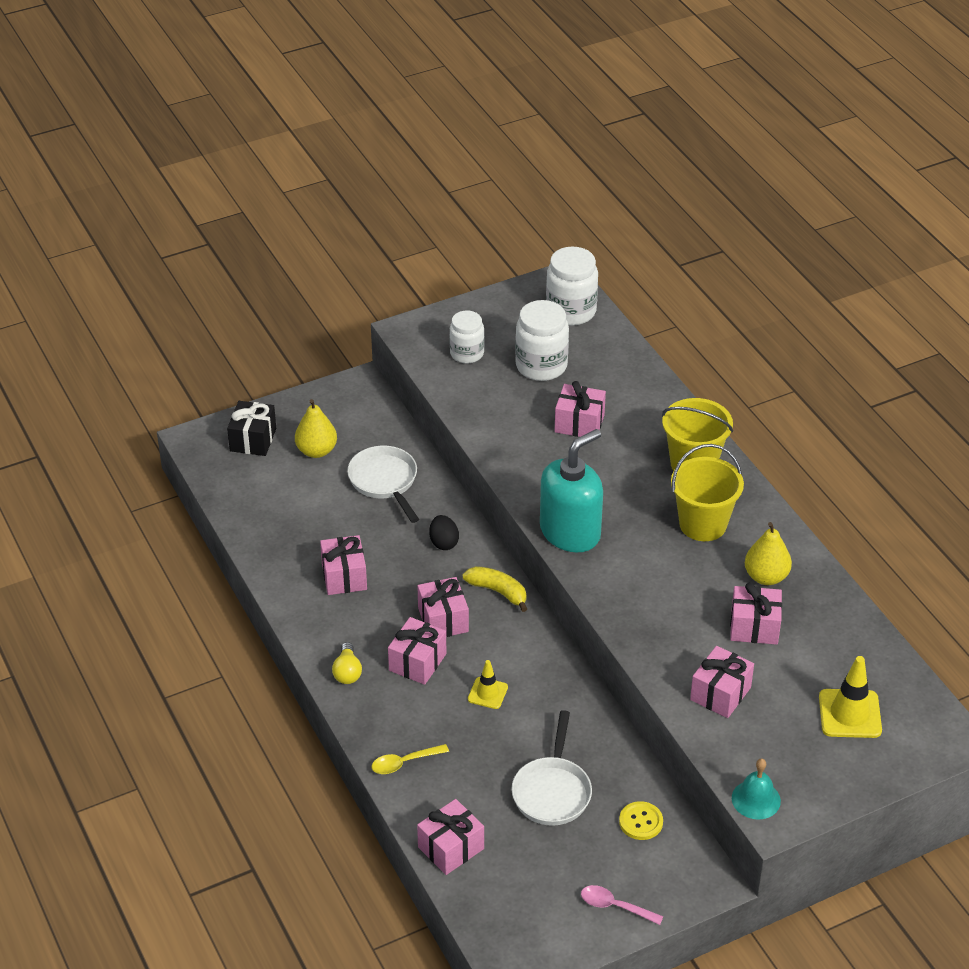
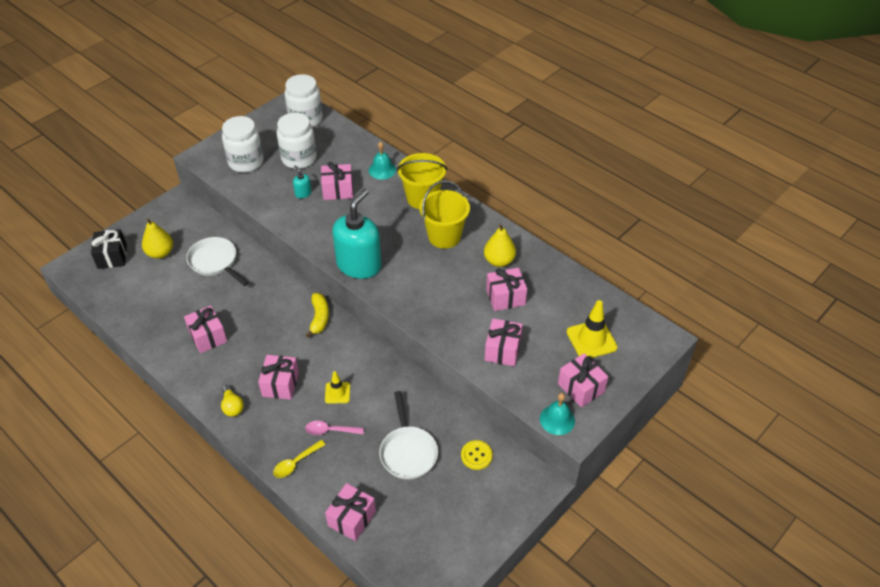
camera: 20 degrees left, 5 degrees up
(443, 542) = (270, 294): black egg -> none
(443, 620) = (288, 348): pink gift -> pink gift (581, 388)
(467, 353) = (246, 162): white jar -> white jar, size x1.51
(498, 591) = (319, 318): yellow banana -> yellow banana turned 75 degrees clockwise
(529, 416) = (303, 193): none -> turquoise soap dispenser
(615, 906) = (483, 525): pink spoon -> pink spoon (330, 430)
(652, 410) = (382, 170): none -> turquoise bell

